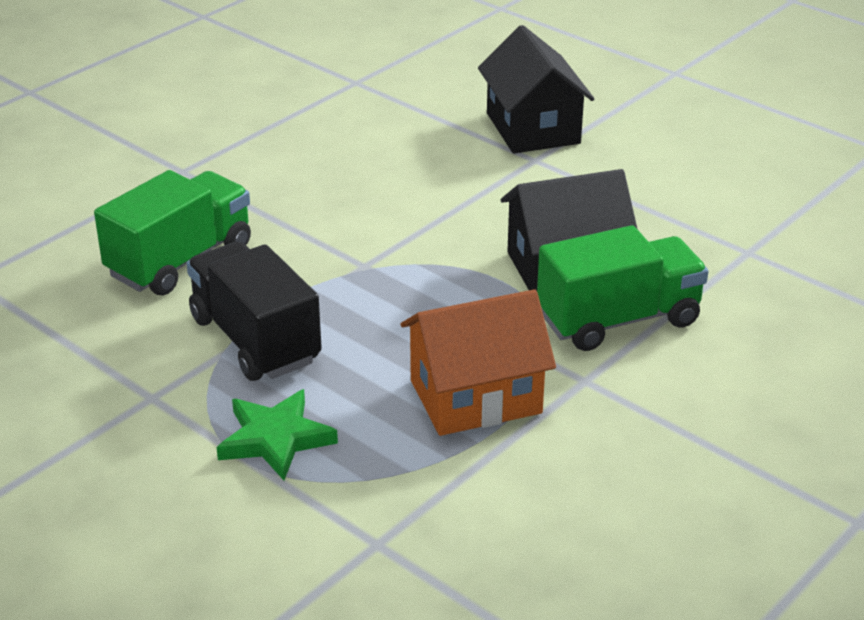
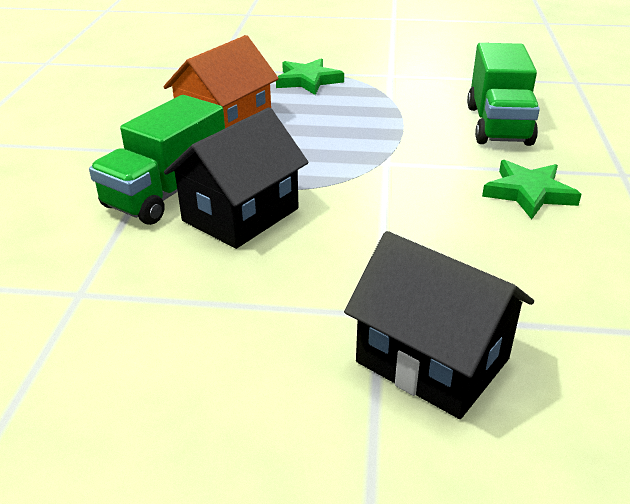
camera: 145 degrees right, 0 degrees up
(255, 340) = (383, 107): black truck -> none
(291, 188) = (528, 193): none -> green star

